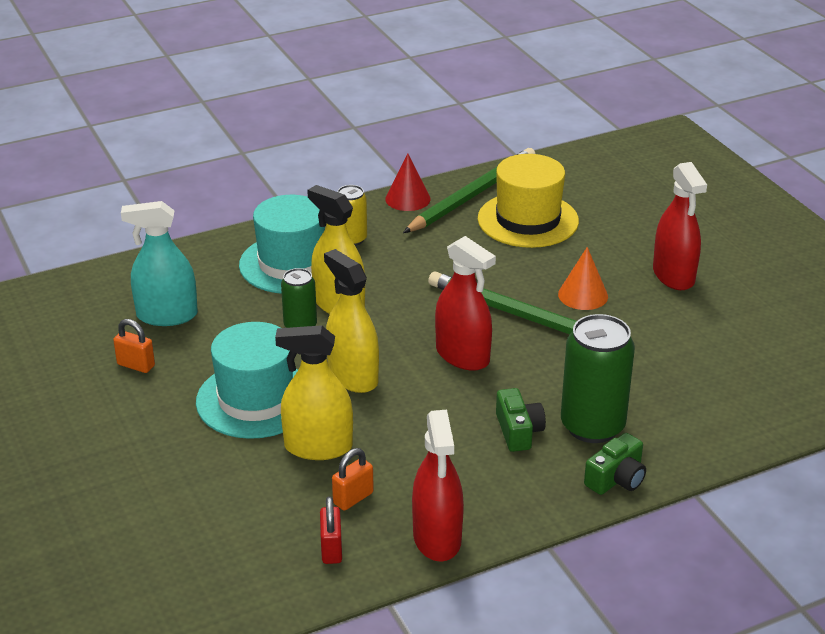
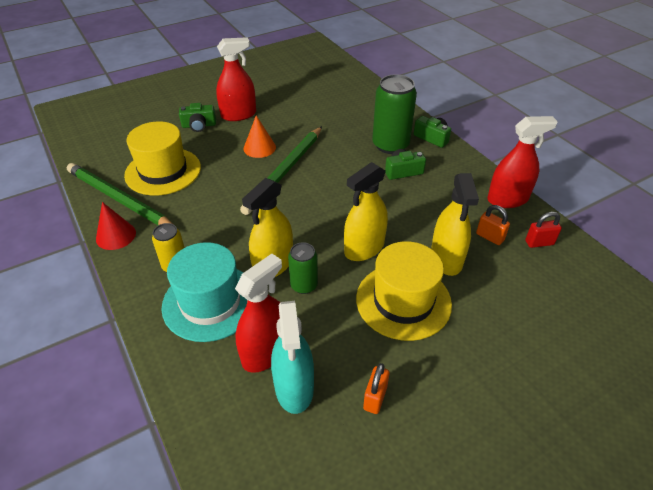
camera: 95 degrees left, 10 degrees up
(256, 399) = (403, 301): turquoise hat -> yellow hat
(462, 356) = (331, 196): red spray bottle -> red spray bottle (265, 352)
(640, 242) = (199, 125): none -> green camera

